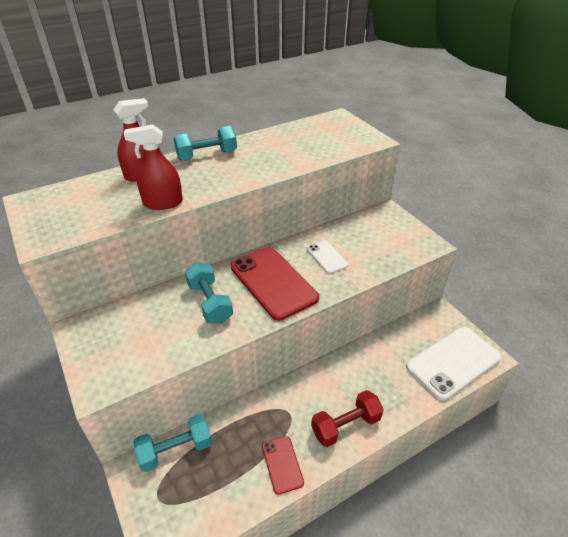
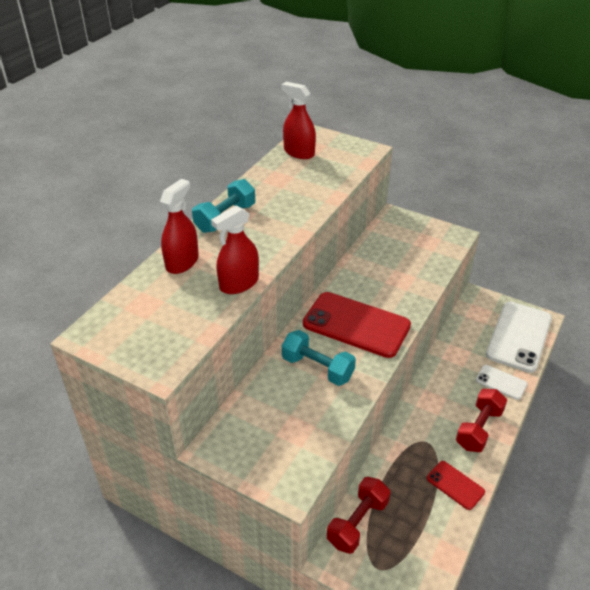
camera: 30 degrees left, 0 degrees up
(176, 450) = (357, 523): turquoise dumbbell -> red dumbbell
(314, 127) = (299, 152): none -> red spray bottle
(327, 257) = (381, 282): white phone -> white phone (501, 382)

